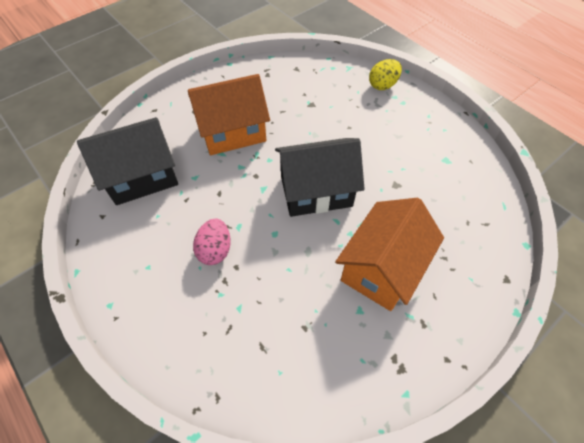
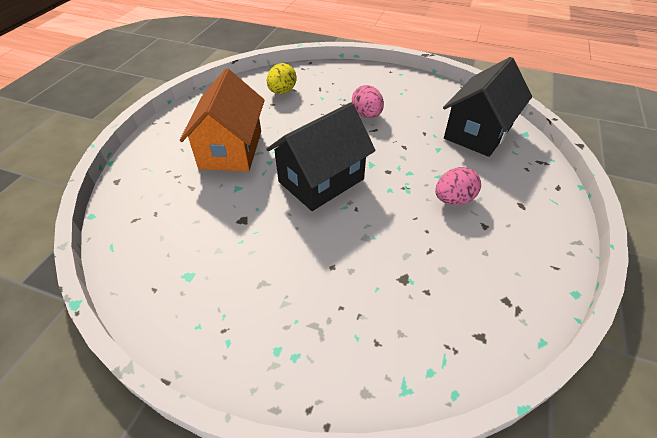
camera: 150 degrees right, 10 degrees down
(233, 132) = (453, 199): orange house -> pink egg
(382, 85) = (325, 373): yellow egg -> yellow egg (282, 91)

